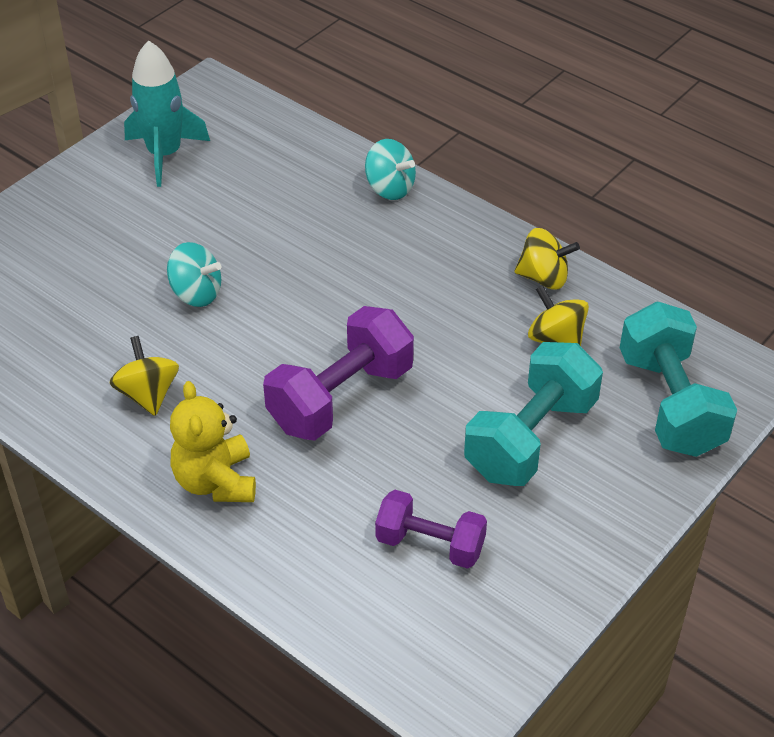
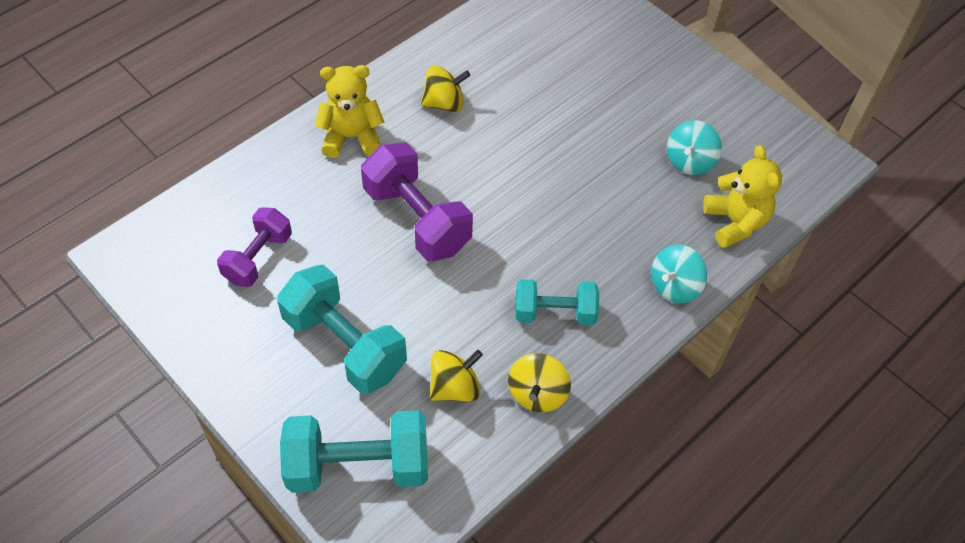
camera: 95 degrees right, 10 degrees up
(164, 155) = (726, 125): turquoise rocket -> none
(196, 293) = (548, 137): turquoise spinning top -> turquoise spinning top (689, 161)
(300, 148) = (735, 222): none -> yellow teddy bear
(444, 272) = (554, 313): none -> turquoise dumbbell

